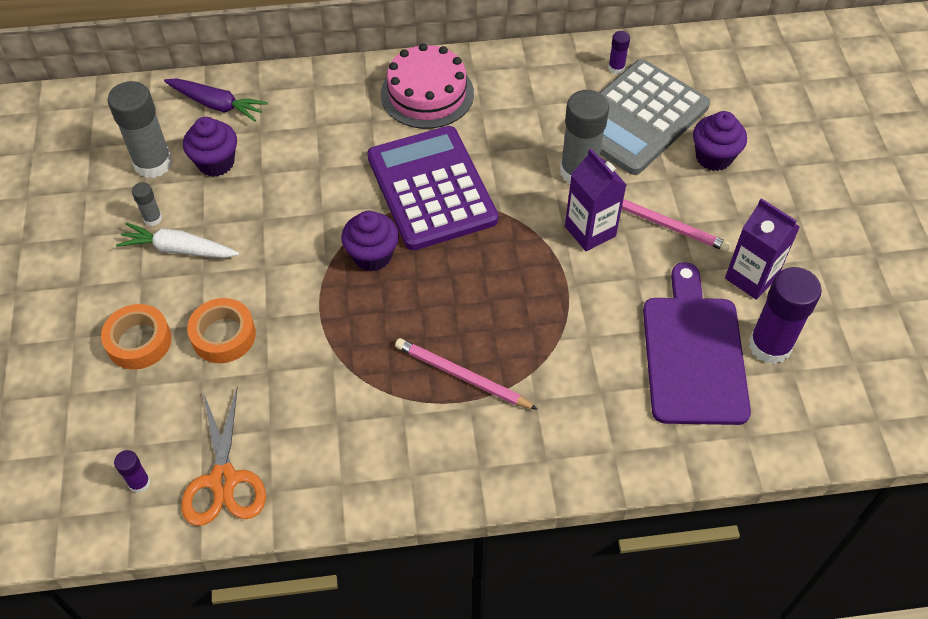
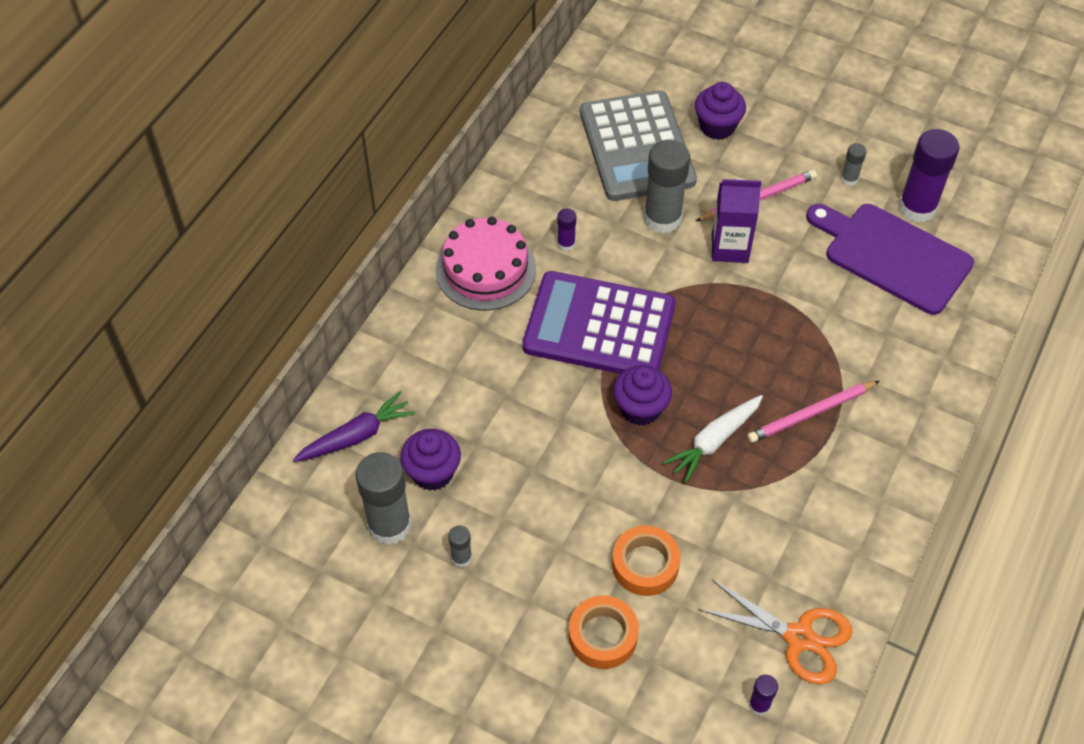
camera: 55 degrees left, 0 degrees up
(179, 249) = (517, 553): white carrot -> white carrot (714, 441)
(616, 68) = (570, 127): purple glue stick -> purple glue stick (566, 244)
(751, 277) = (849, 179): purple carton -> grey glue stick

